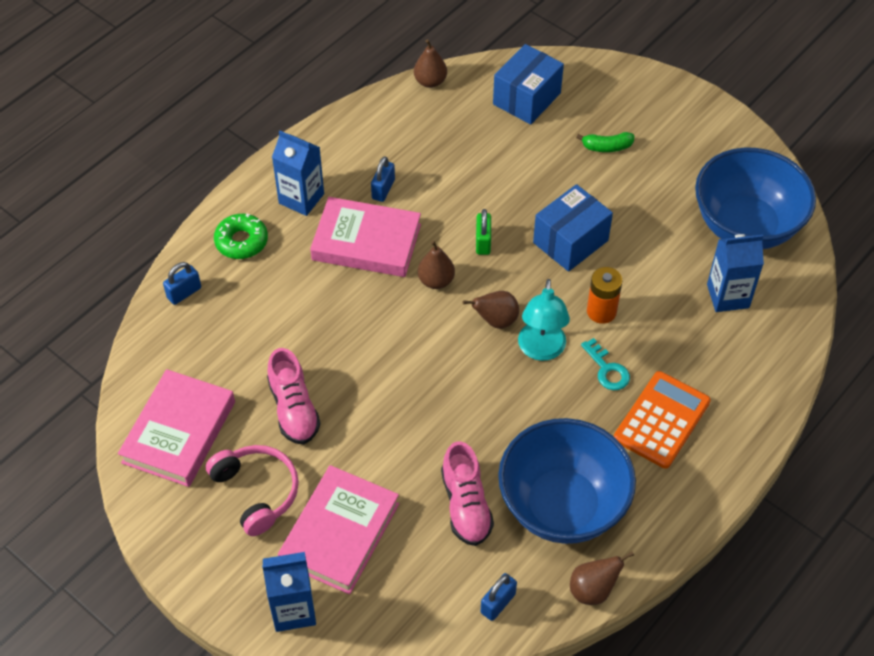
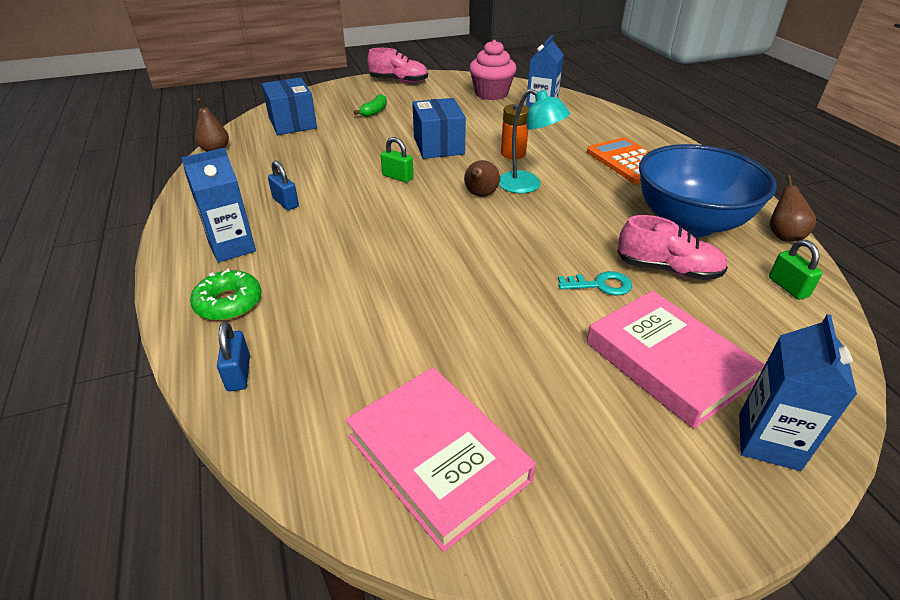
camera: 60 degrees left, 15 degrees down
(256, 492) = (577, 413): pink headphones -> none
(294, 409) = (481, 340): pink shoe -> pink shoe (399, 81)
(366, 242) = (329, 229): pink book -> none
(436, 281) = (411, 208): brown pear -> none
(498, 603) = (788, 287): blue padlock -> green padlock
(607, 369) = (568, 167): turquoise key -> turquoise key (600, 285)
(746, 226) = (491, 94): blue bowl -> pink cupcake

